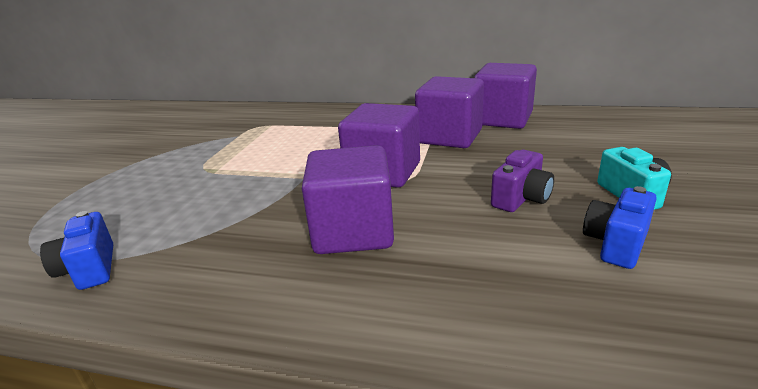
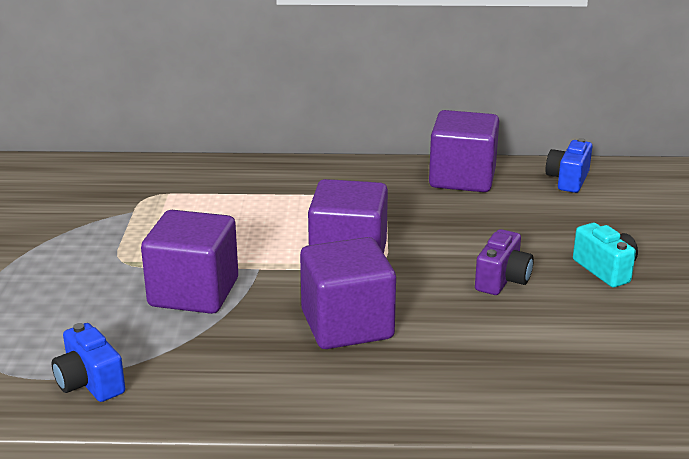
camera: 15 degrees left, 0 degrees up
(449, 137) = (407, 206): purple cube -> purple cube (194, 292)
(616, 244) = (591, 319): blue camera -> blue camera (568, 180)

